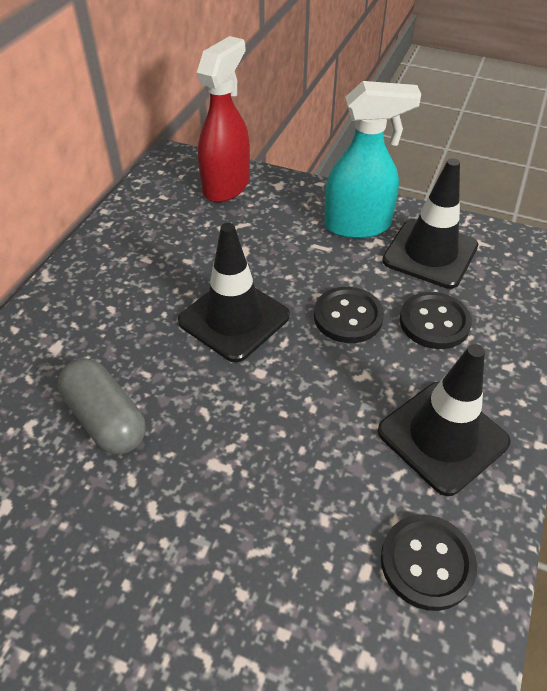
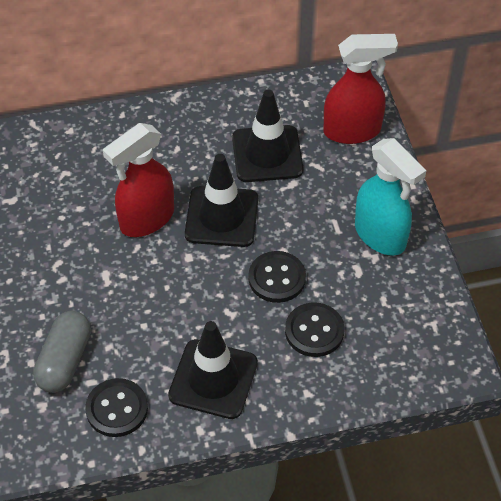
camera: 55 degrees right, 5 degrees up
(106, 419) = (95, 204): grey capsule -> grey capsule (64, 360)
(175, 382) = (146, 219): none -> red spray bottle
(430, 253) = (388, 296): black traffic cone -> black traffic cone (267, 154)

